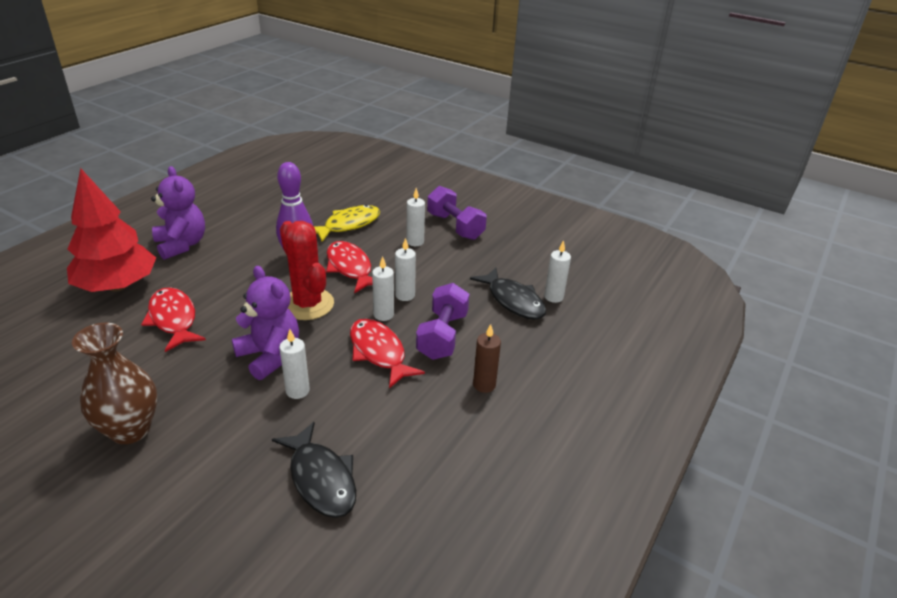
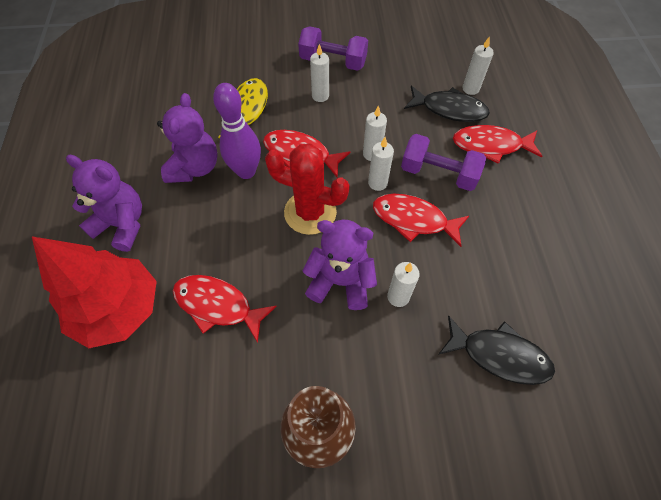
camera: 35 degrees left, 25 degrees up
(267, 239) = (195, 168): none -> purple teddy bear
(442, 336) = (438, 174): purple dumbbell -> purple dumbbell turned 45 degrees counterclockwise
(484, 385) = (509, 197): brown candle -> none
(517, 342) = (491, 145): none -> red fish

